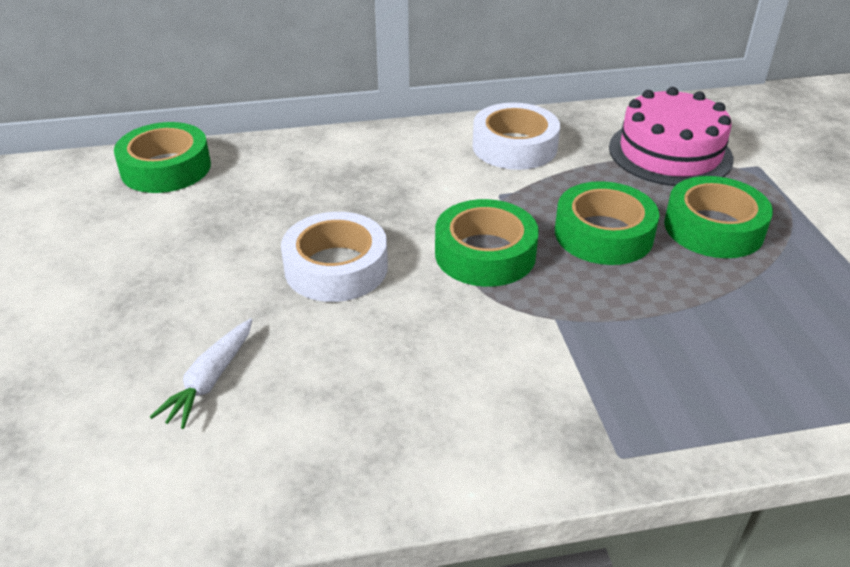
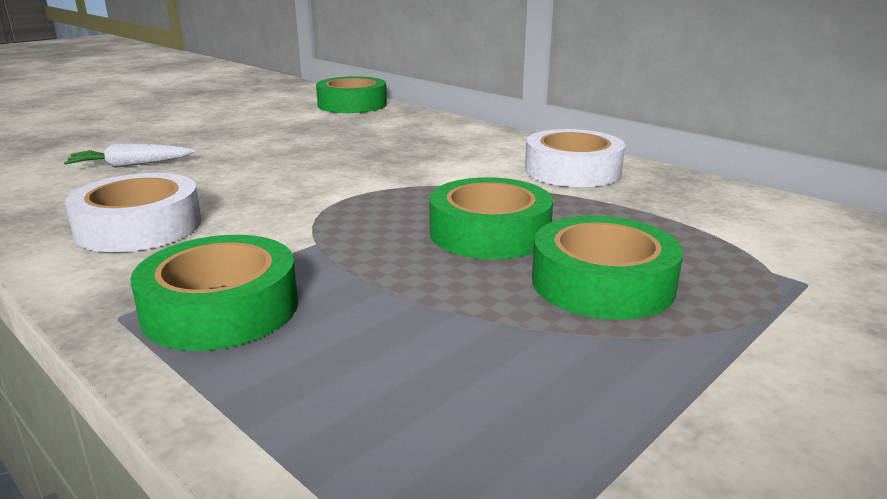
camera: 55 degrees right, 15 degrees down
(336, 267) = (296, 162): white tape -> white tape (139, 227)
(485, 254) = (381, 197): green tape -> green tape (221, 308)
(670, 153) = (715, 230): pink cake -> none

